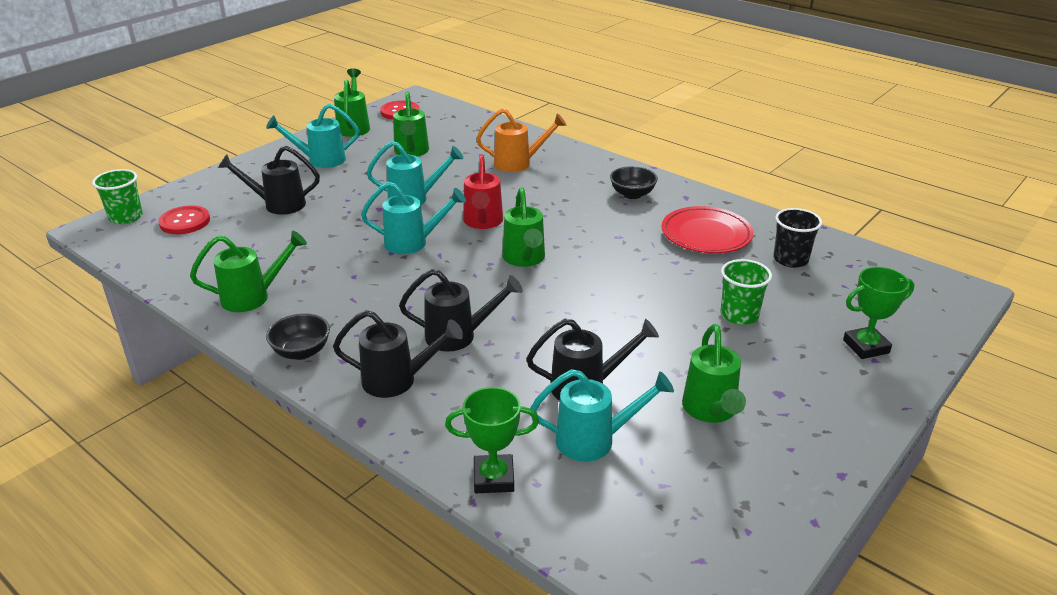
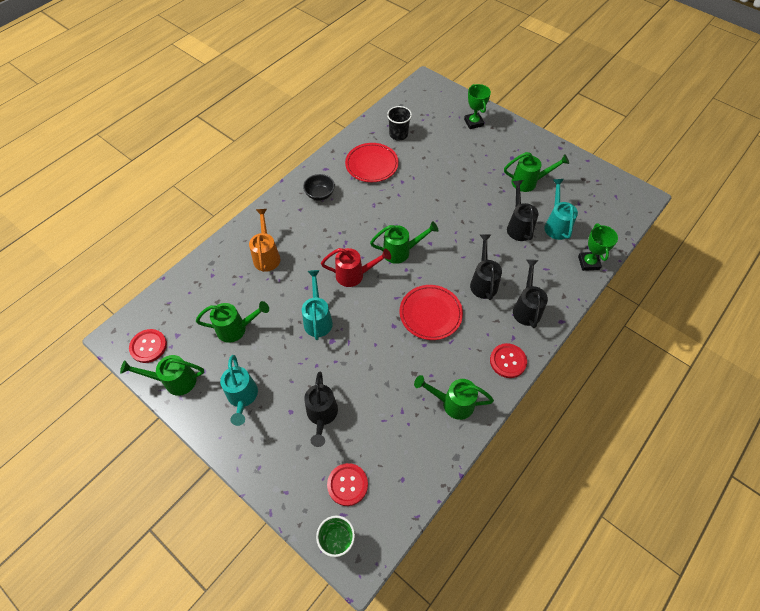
camera: 90 degrees left, 25 degrees up
(253, 297) = (453, 403): green watering can -> green watering can turned 60 degrees counterclockwise
(301, 352) = (508, 361): black bowl -> red button
(405, 283) = (430, 314): none -> red plate
(413, 243) = (381, 314): turquoise watering can -> none
(739, 315) = (452, 162): green cup -> none

